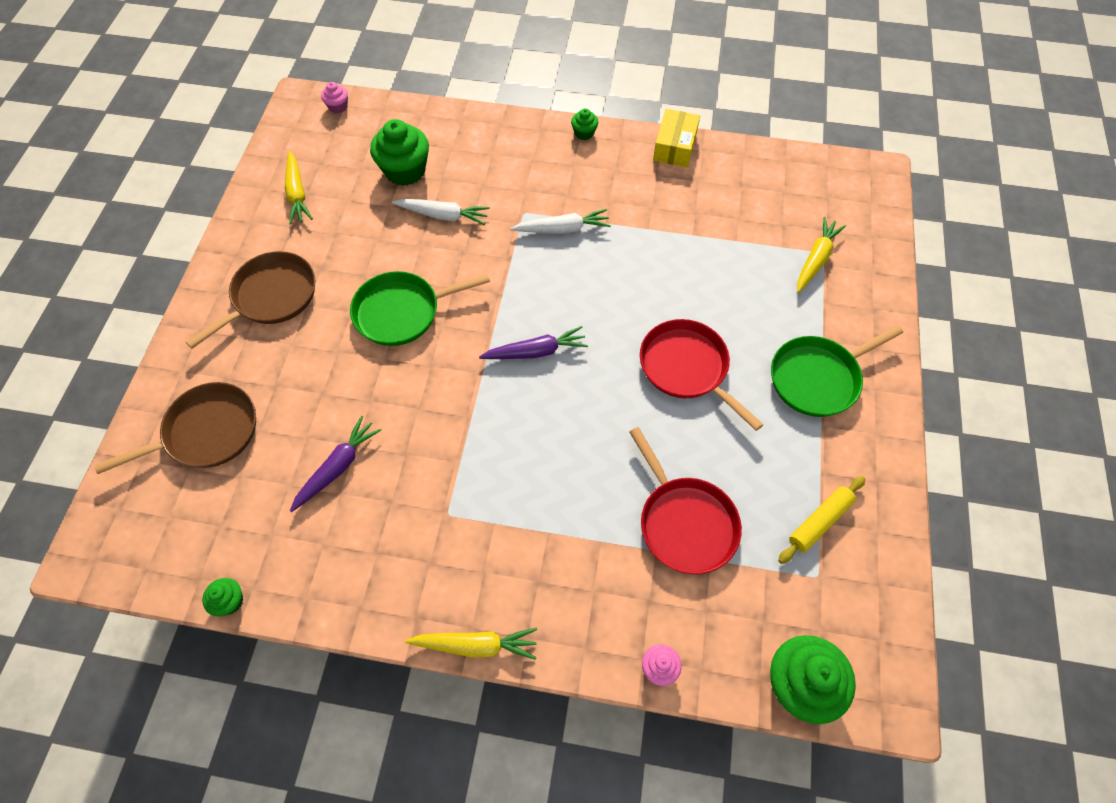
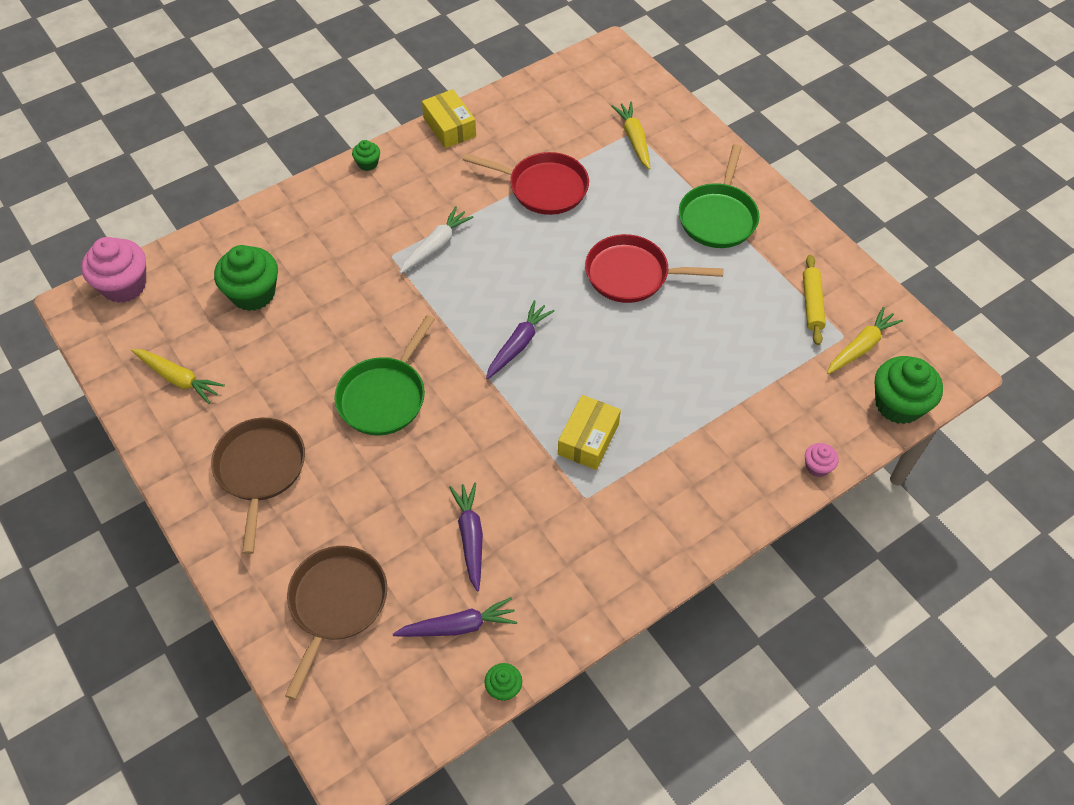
camera: 45 degrees left, 5 degrees down
(256, 525) = (458, 626): none -> purple carrot
(338, 106) = (124, 285): pink cupcake -> pink cupcake, size x2.04
(443, 216) = (329, 304): white carrot -> none
(476, 645) = (699, 555): yellow carrot -> yellow carrot (861, 347)
(502, 470) = (588, 439): none -> yellow box
(684, 522) = (738, 371): red pan -> red pan (543, 187)

